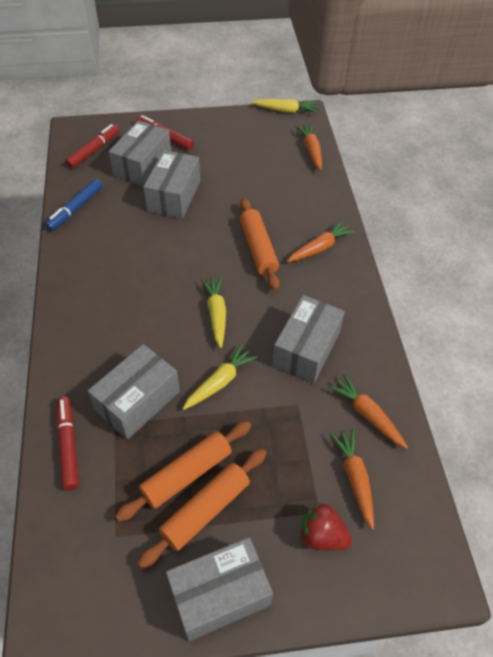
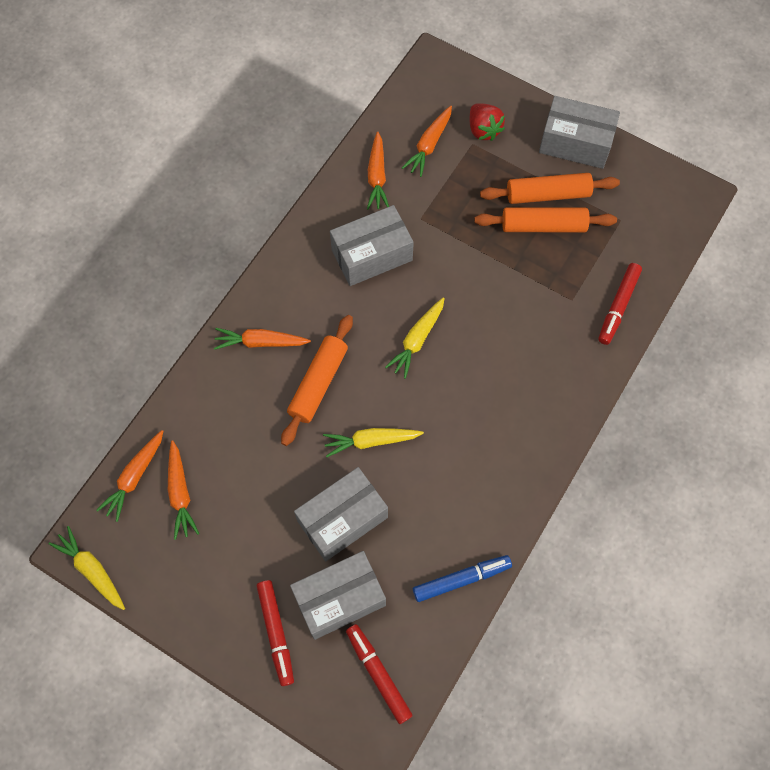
camera: 140 degrees left, 15 degrees up
(93, 150) = (378, 674): red marker -> red marker turned 75 degrees clockwise
(138, 401) = (542, 306): grey box -> none
(220, 382) = (464, 276): yellow carrot -> yellow carrot (371, 441)
(278, 157) = (180, 493): none -> orange carrot

